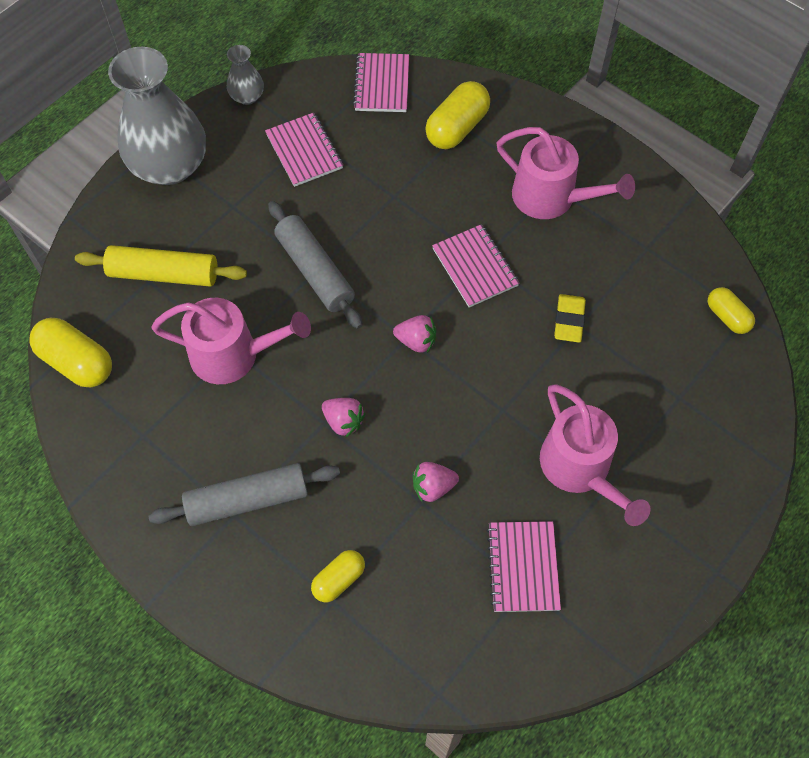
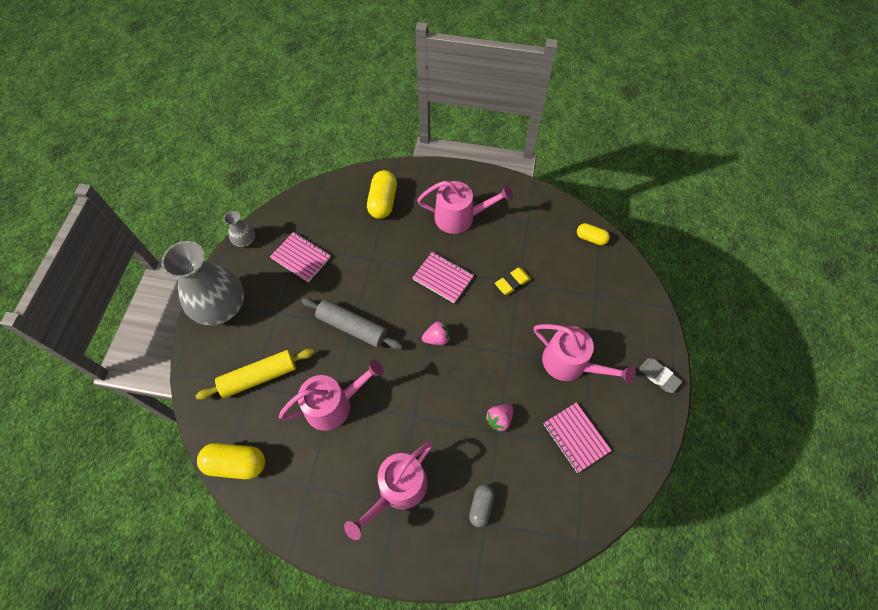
camera: 30 degrees left, 0 degrees up
(247, 499) = (398, 489): grey rolling pin -> pink watering can
(339, 579) = (481, 506): yellow capsule -> grey capsule
(343, 421) = (425, 409): pink strawberry -> none
(382, 84) = (323, 196): pink notebook -> none
(569, 320) = (512, 282): yellow eraser -> yellow eraser turned 75 degrees clockwise
(700, 554) = (658, 376): none -> grey eraser

